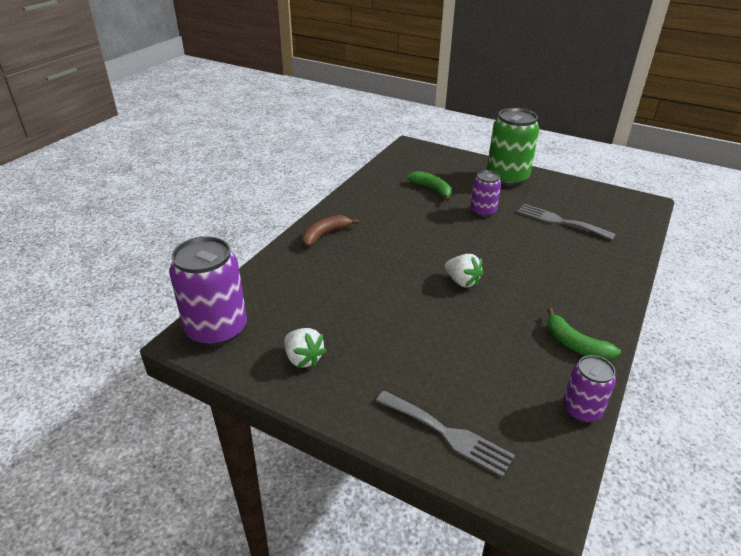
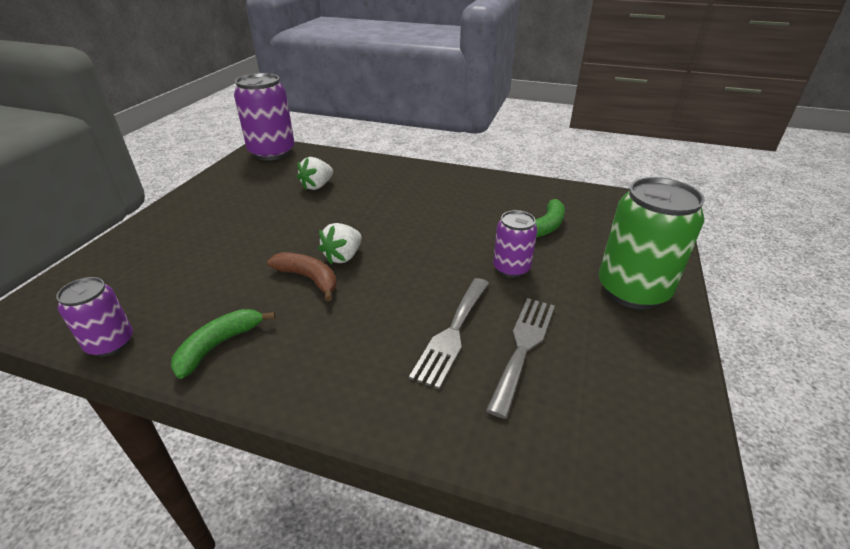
camera: 80 degrees right, 0 degrees up
(303, 358) = (232, 186): white strawberry -> white strawberry (317, 186)
(325, 235) = (411, 175): brown banana -> brown banana (308, 279)
(447, 434) = (121, 256): grey fork -> grey fork (452, 333)

